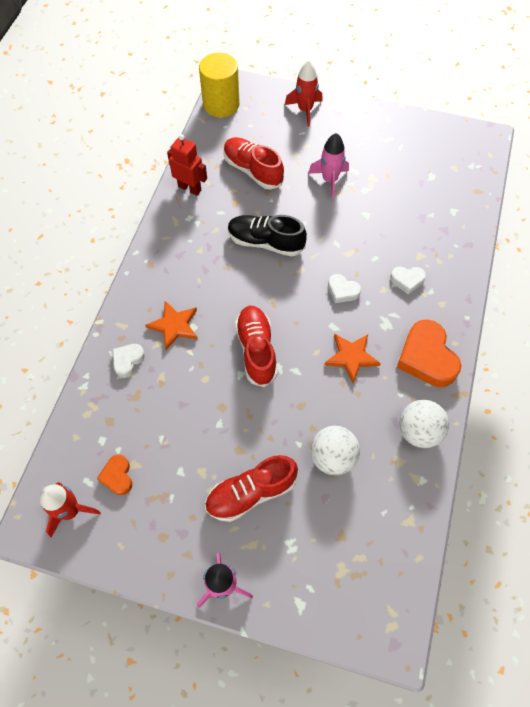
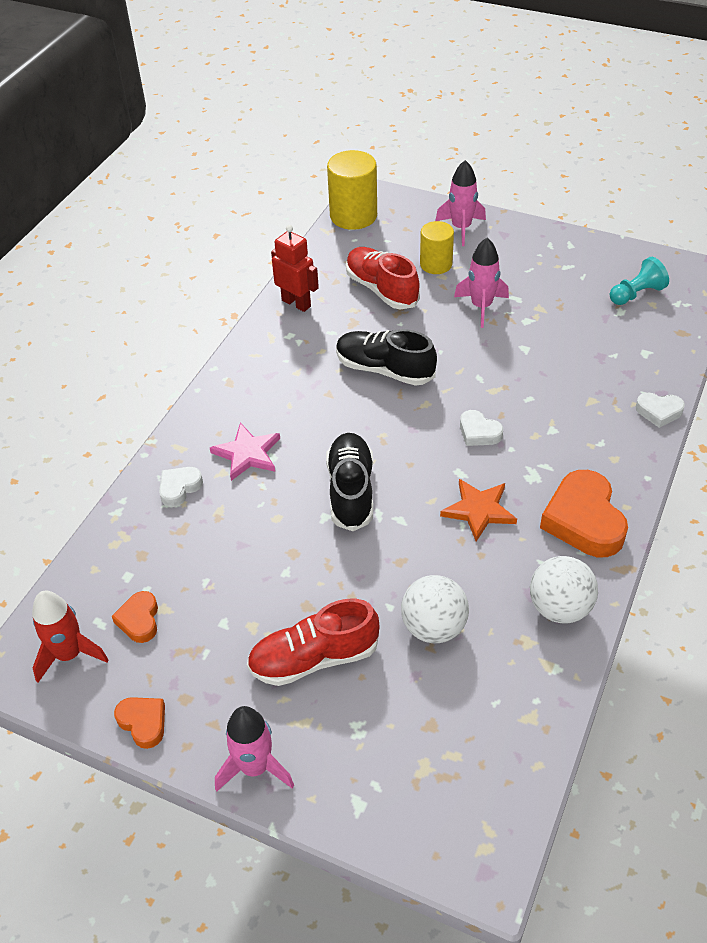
camera: 10 degrees right, 15 degrees down
(136, 560) = (143, 723): none -> orange heart
(174, 326) = (247, 454): orange star -> pink star
(256, 350) = (351, 491): red shoe -> black shoe
(290, 144) = (436, 264): none -> yellow cylinder
(305, 110) = (461, 228): red rocket -> pink rocket
(407, 280) = (569, 427): white heart -> white heart (659, 412)
(441, 160) = (636, 294): none -> turquoise pawn

